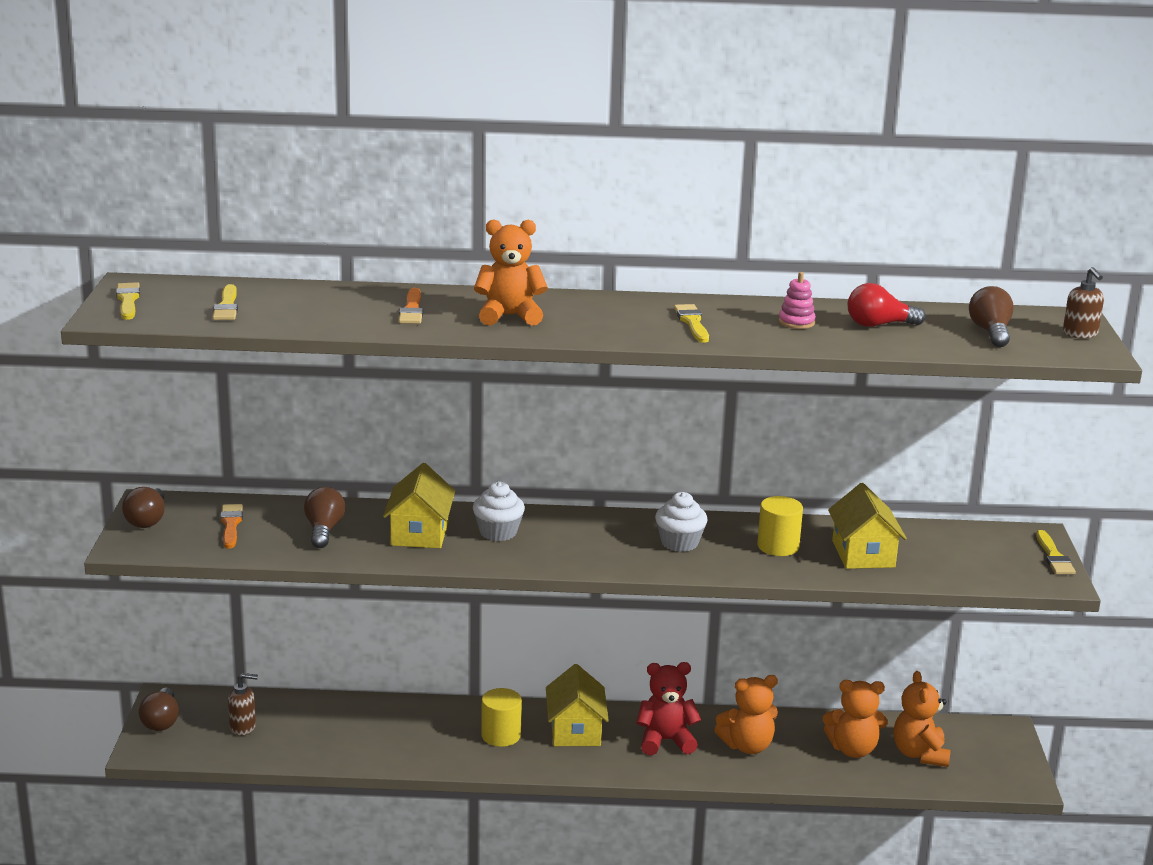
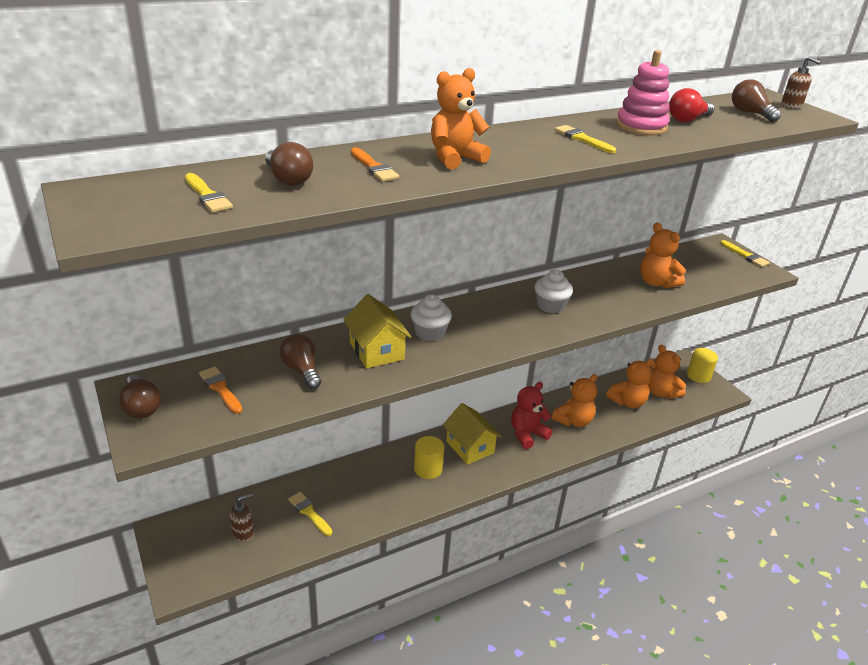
camera: 30 degrees left, 10 degrees up
(128, 300) = (98, 209): yellow brush -> yellow brush (309, 513)
(161, 721) = (173, 553): brown light bulb -> brown light bulb (288, 179)
(778, 546) = (607, 291): yellow cylinder -> yellow cylinder (698, 376)
(796, 322) = (641, 127): pink stacking toy -> pink stacking toy, size x1.82
(863, 554) = (656, 282): yellow house -> orange teddy bear

